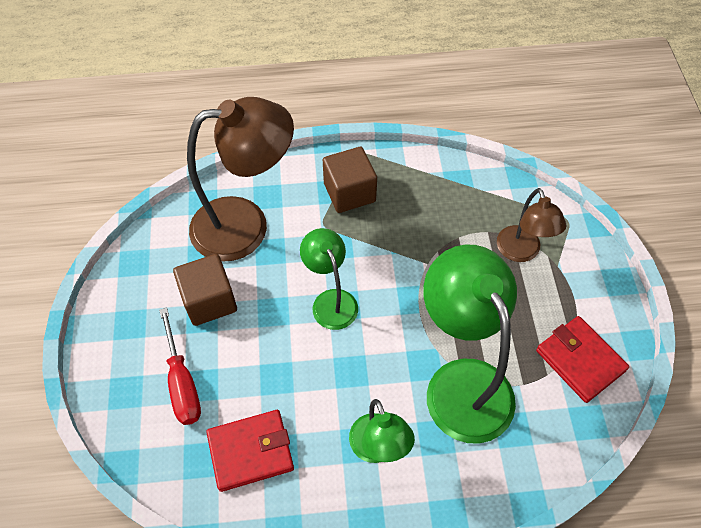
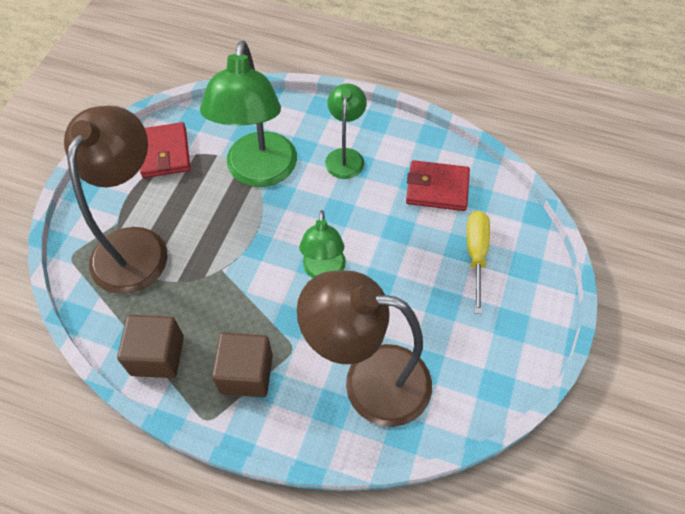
camera: 155 degrees left, 0 degrees up
(182, 383) = (476, 255): red screwdriver -> yellow screwdriver
(209, 301) = (432, 315): brown cube -> brown cube (157, 355)
(521, 252) = (136, 245): brown lamp -> brown lamp, size x1.80

